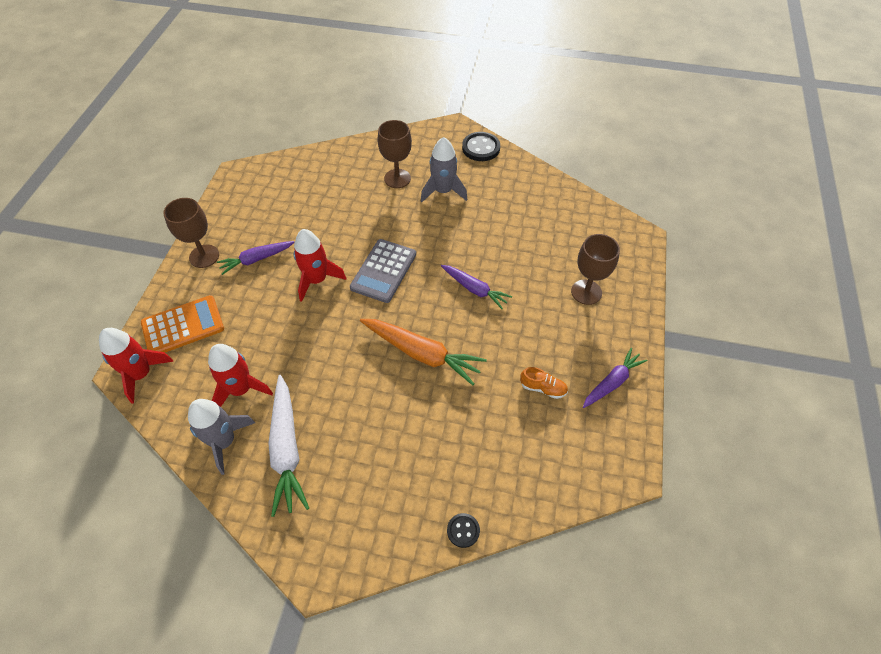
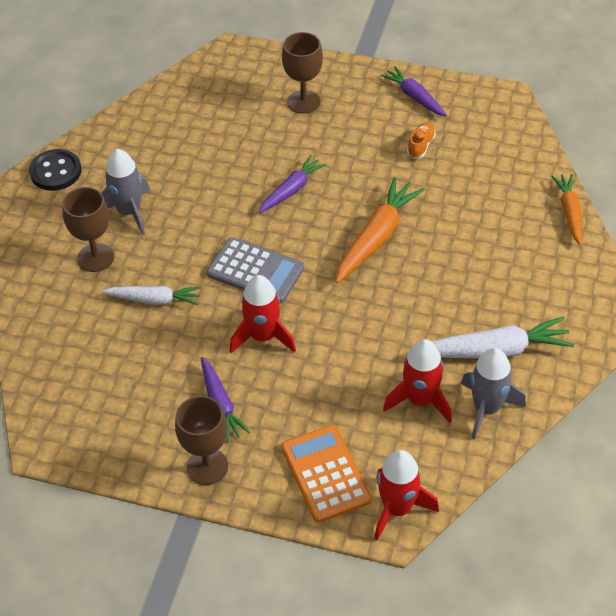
camera: 85 degrees left, 5 degrees down
(356, 214) = (154, 299): none -> white carrot
(463, 530) = (569, 212): black button -> orange carrot

